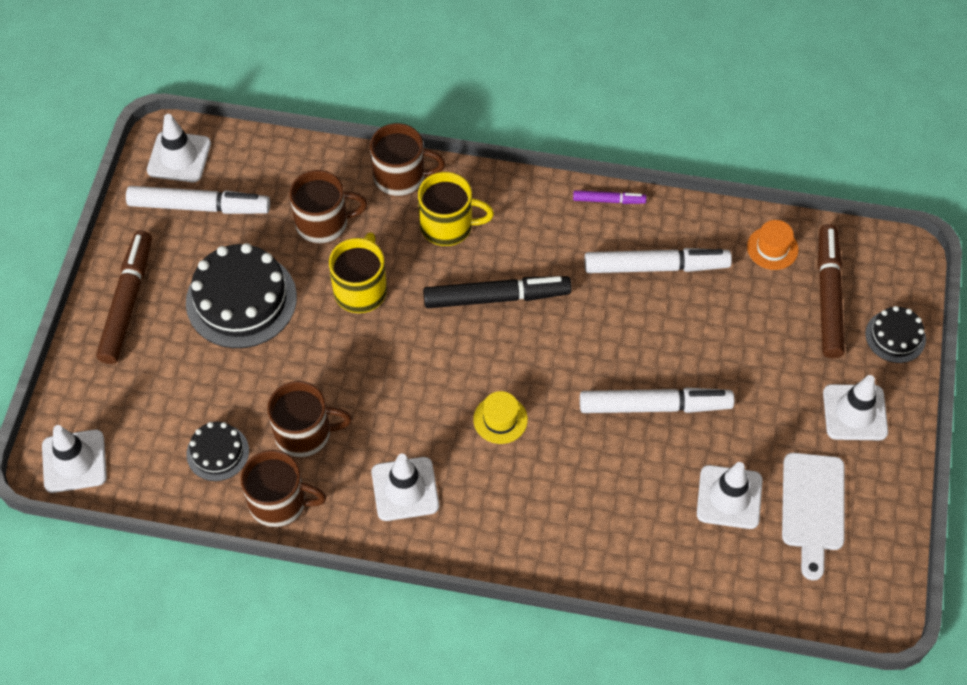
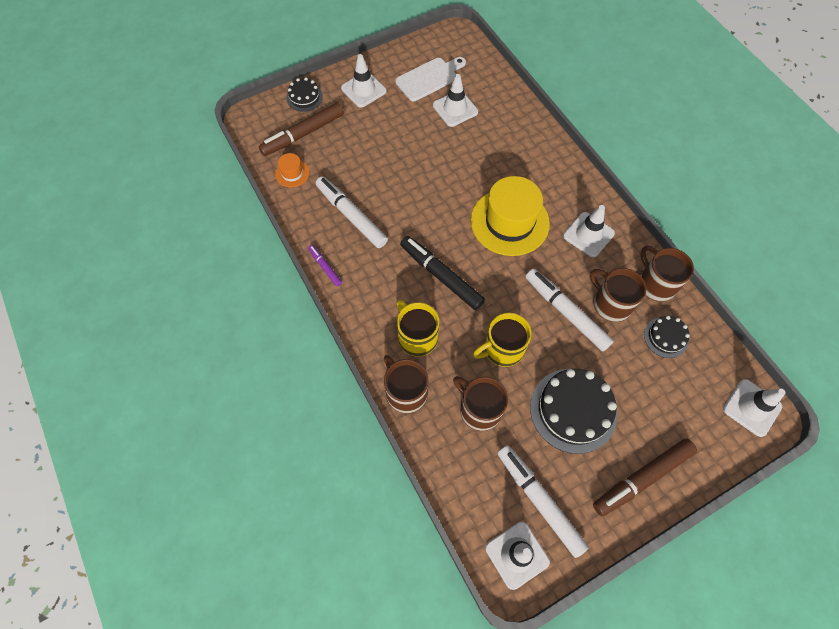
camera: 130 degrees left, 5 degrees up
(500, 419) = (509, 222): yellow hat -> yellow hat, size x2.22
(654, 406) = (436, 164): white marker -> white marker (566, 312)

